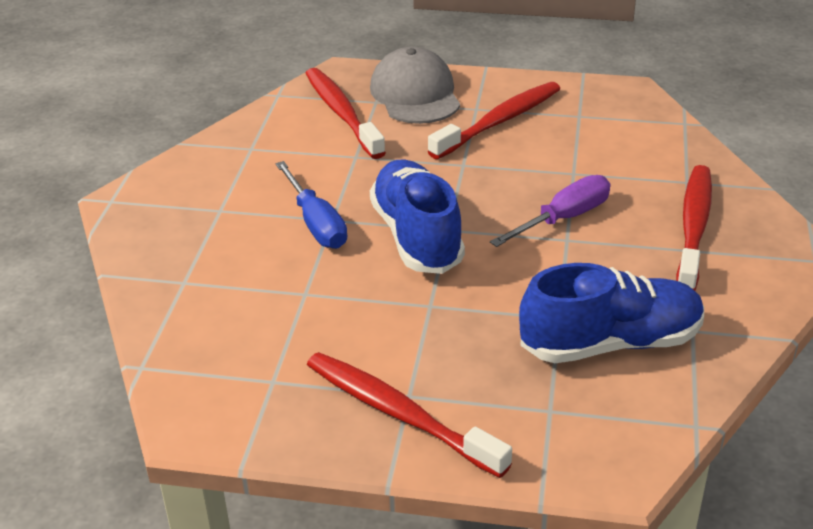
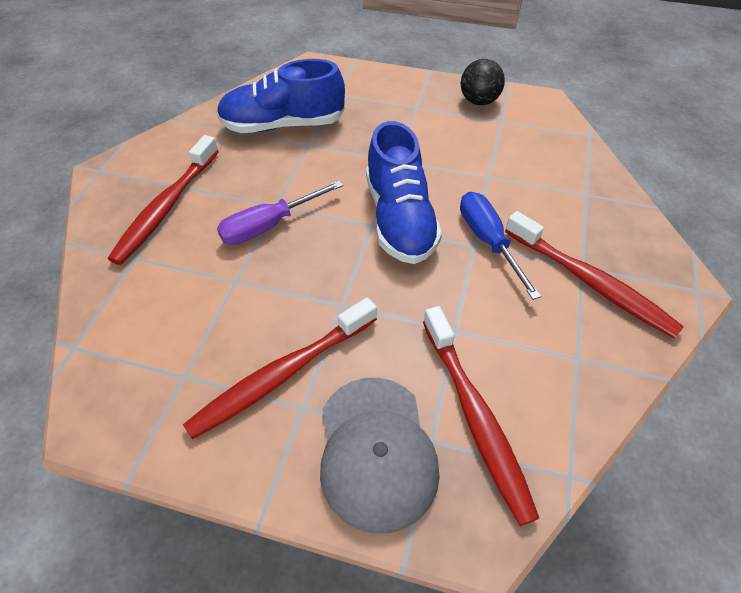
camera: 175 degrees left, 15 degrees up
(304, 415) = (479, 101): none -> black ball
(399, 414) = (423, 98): red toothbrush -> red toothbrush (590, 282)

